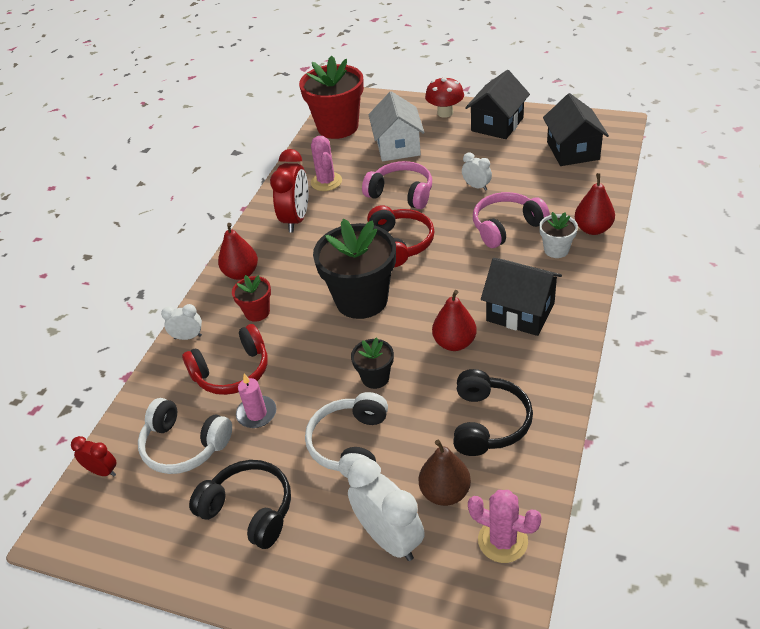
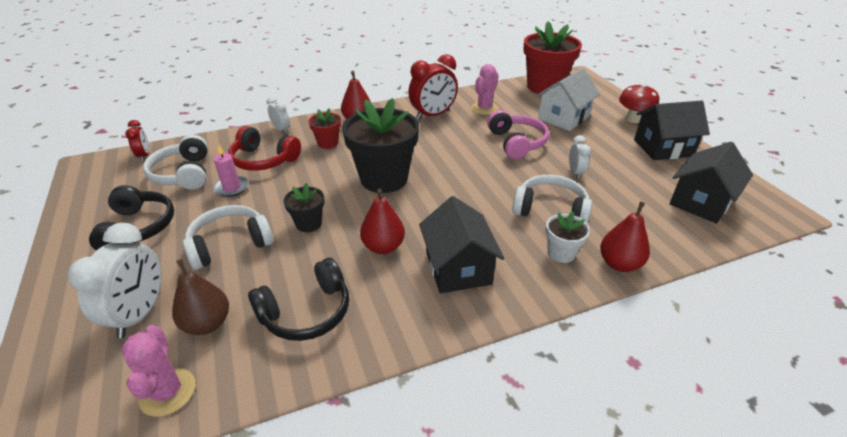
camera: 45 degrees right, 5 degrees down
(400, 243) = (463, 167): red headphones -> none
(506, 227) = (550, 210): pink headphones -> white headphones

